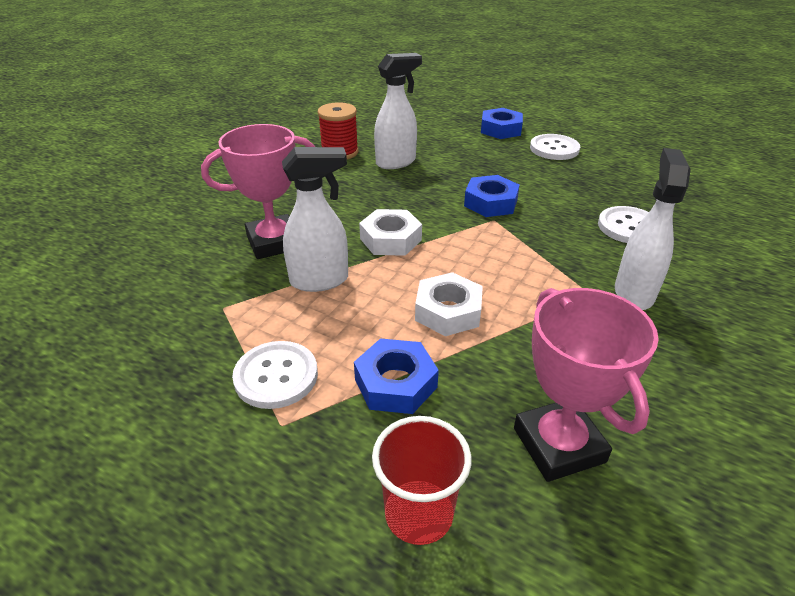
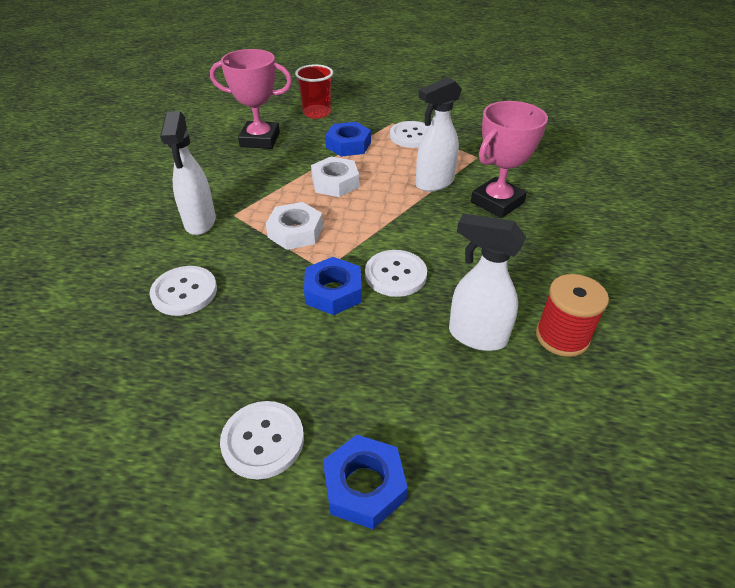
camera: 160 degrees right, 5 degrees up
(390, 239) = (407, 225): white nut -> white nut (295, 232)
(396, 162) = (476, 336): white spray bottle -> white spray bottle turned 75 degrees clockwise
(430, 204) = (395, 275): none -> white button
(558, 445) = (260, 140): pink trophy -> pink trophy turned 45 degrees counterclockwise

